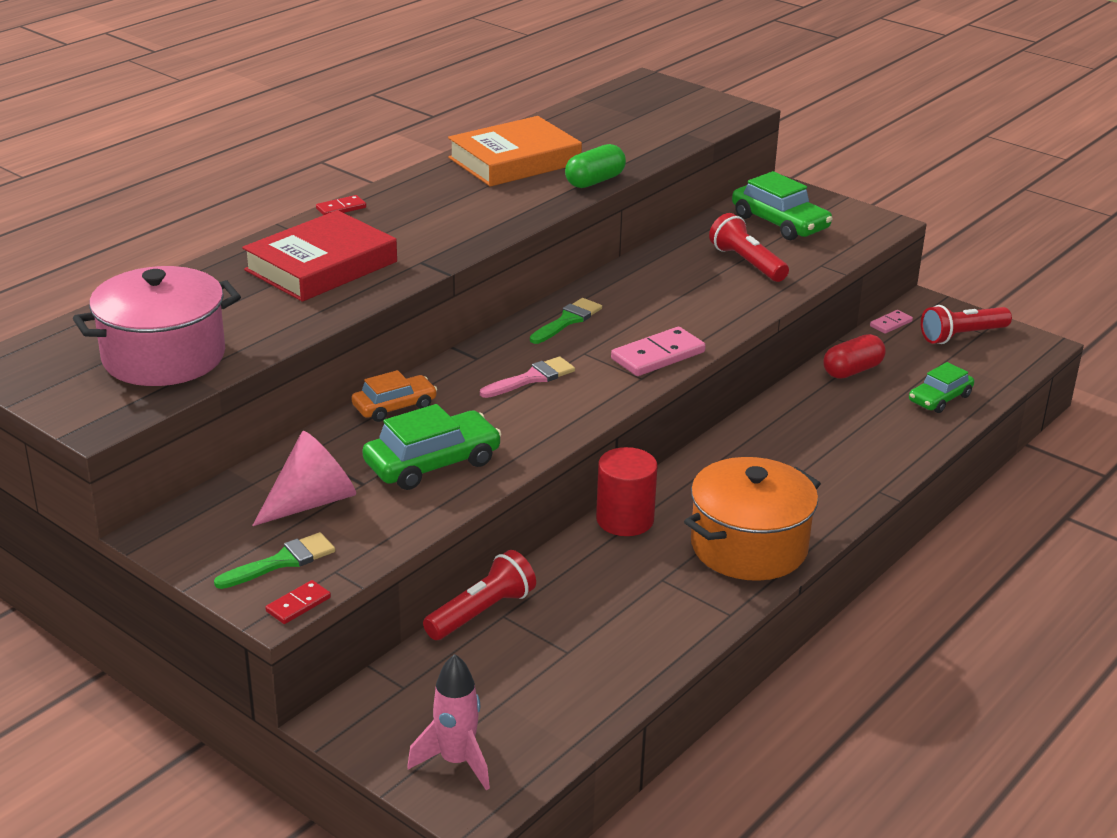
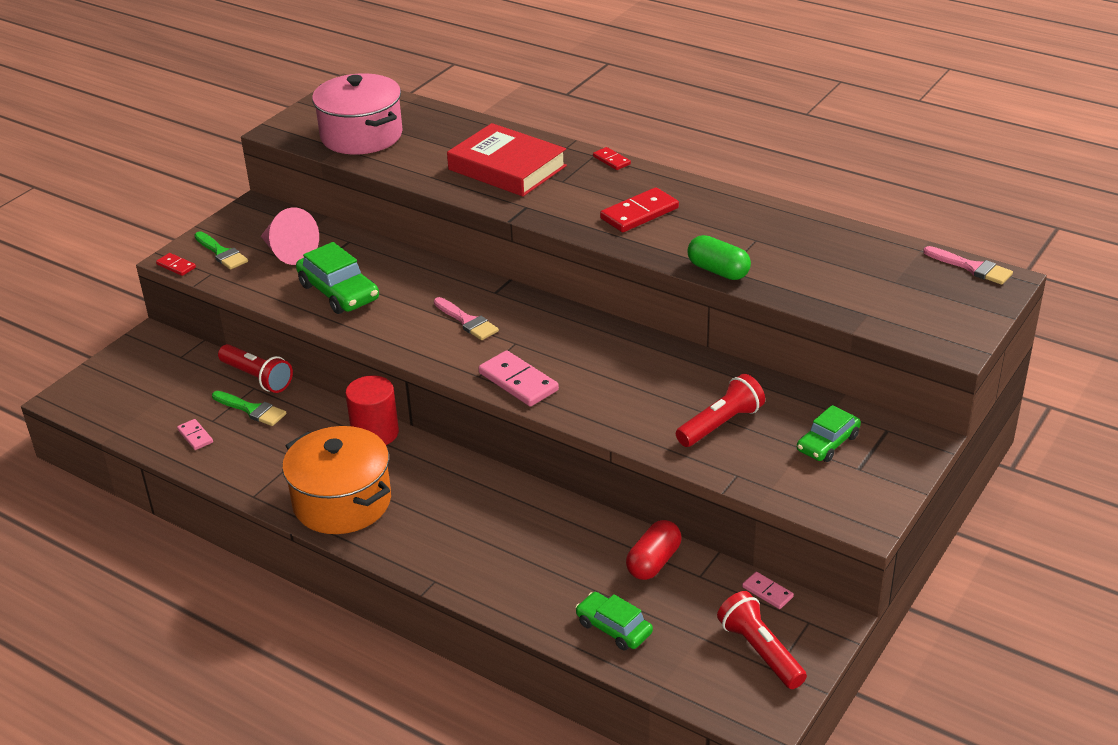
camera: 85 degrees right, 5 degrees up
(394, 406) = (414, 266): orange car -> none
(456, 761) = (107, 386): pink rocket -> none
(467, 205) = (639, 213): none -> red domino
(514, 161) = (744, 225): orange book -> none
(567, 320) = (569, 329): green brush -> green brush (252, 410)
(599, 666) = (195, 436): none -> pink domino
(624, 87) = (972, 267): none -> pink brush
(780, 223) = (827, 443): green car -> green car, size x0.65
(852, 370) = (653, 562): red capsule -> red capsule turned 75 degrees clockwise

